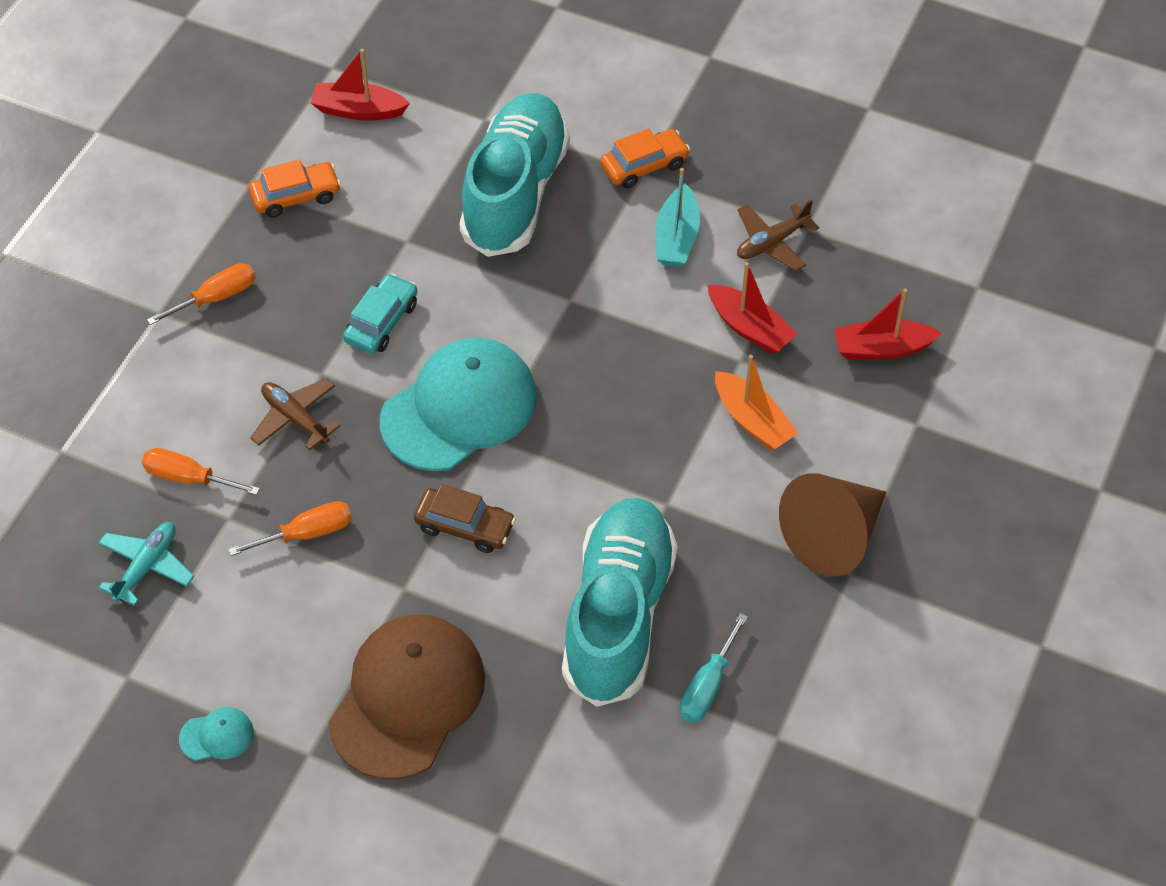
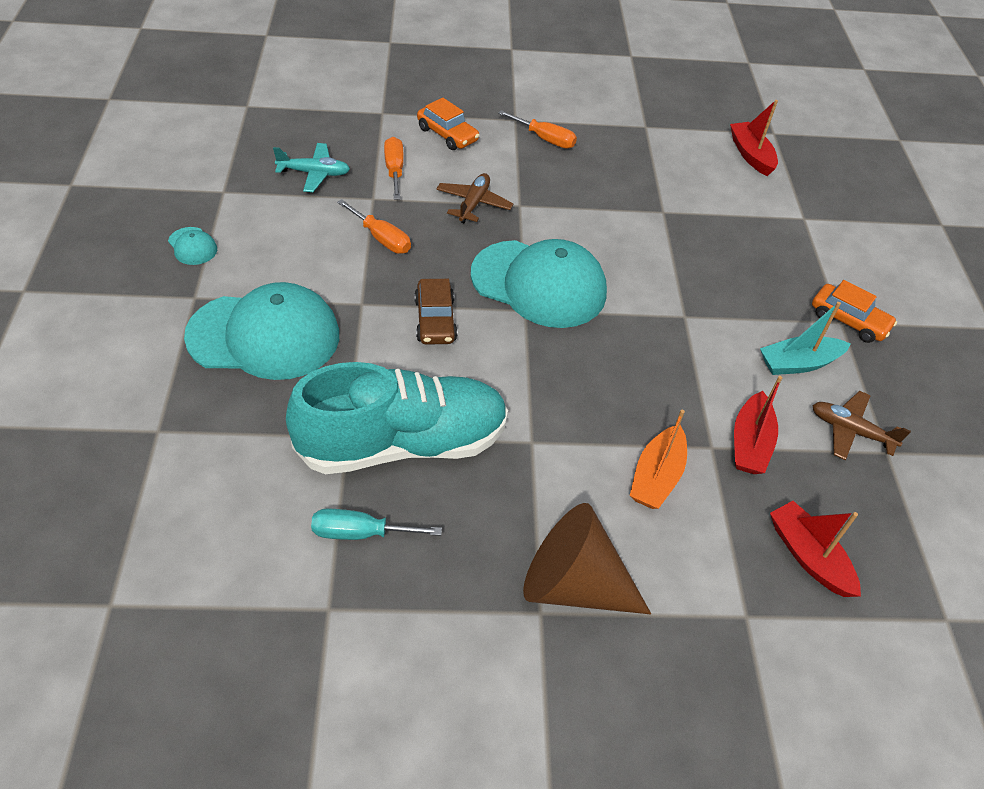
camera: 60 degrees right, 5 degrees down
(296, 196) = (654, 149): orange car -> orange car (447, 134)
(381, 322) = (584, 220): turquoise car -> none
(407, 698) = (264, 336): brown cap -> turquoise cap
(515, 192) = (755, 254): turquoise shoe -> none

